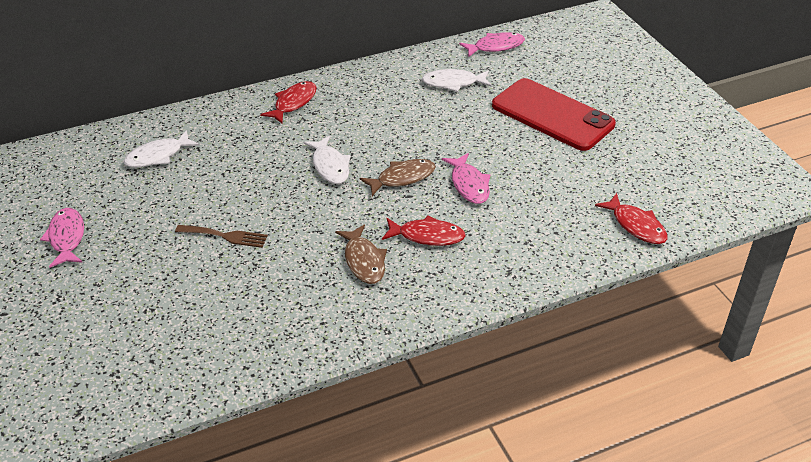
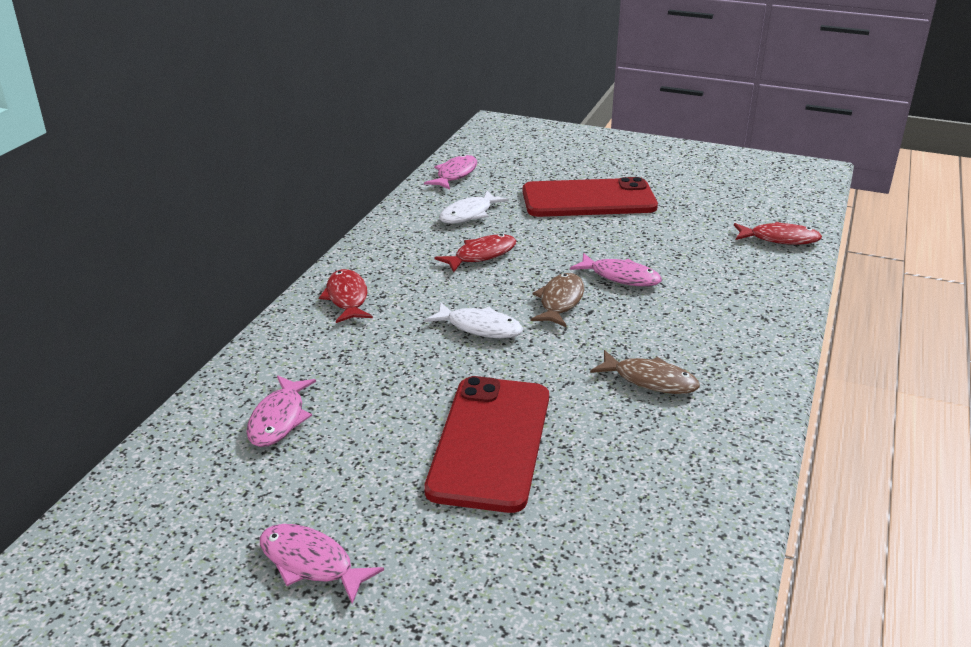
camera: 45 degrees left, 10 degrees down
(158, 156) = (279, 419): white fish -> pink fish
(225, 236) = (490, 442): brown fork -> red phone
(427, 236) = (661, 330): red fish -> red fish (481, 255)

